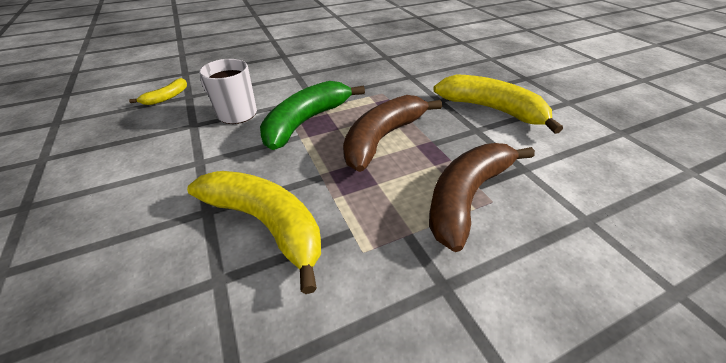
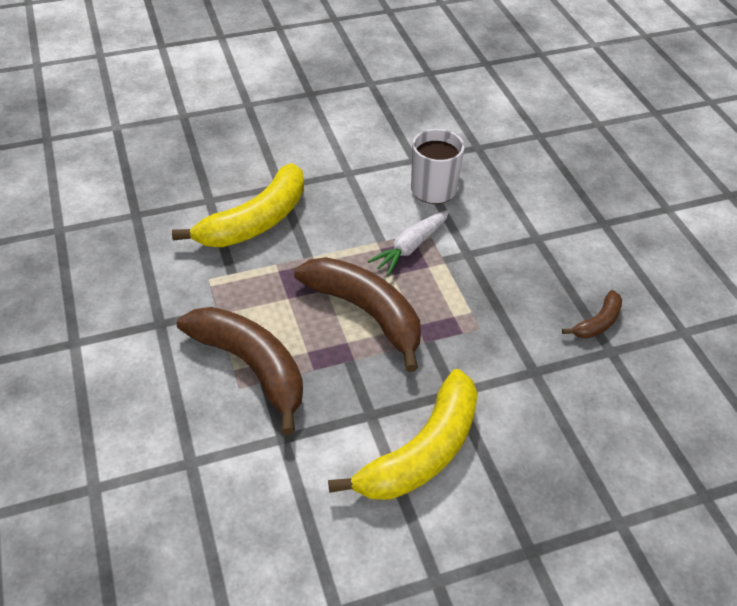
camera: 95 degrees right, 5 degrees up
(166, 97) = (475, 131): yellow banana -> none
(306, 121) = (411, 247): green banana -> white carrot
(366, 59) = (598, 322): none -> brown banana

